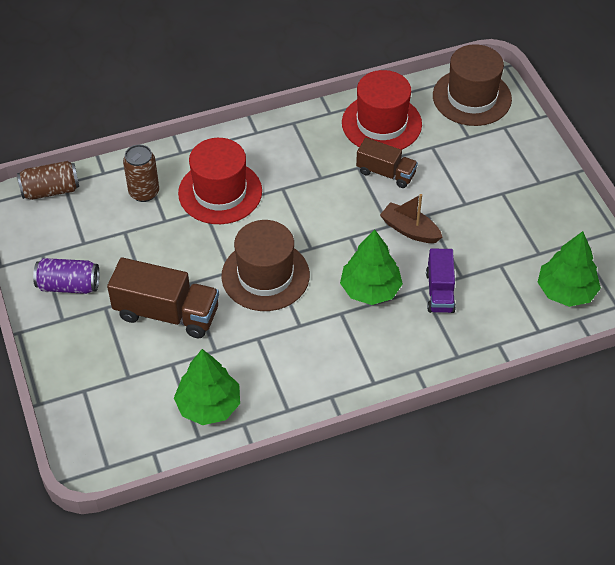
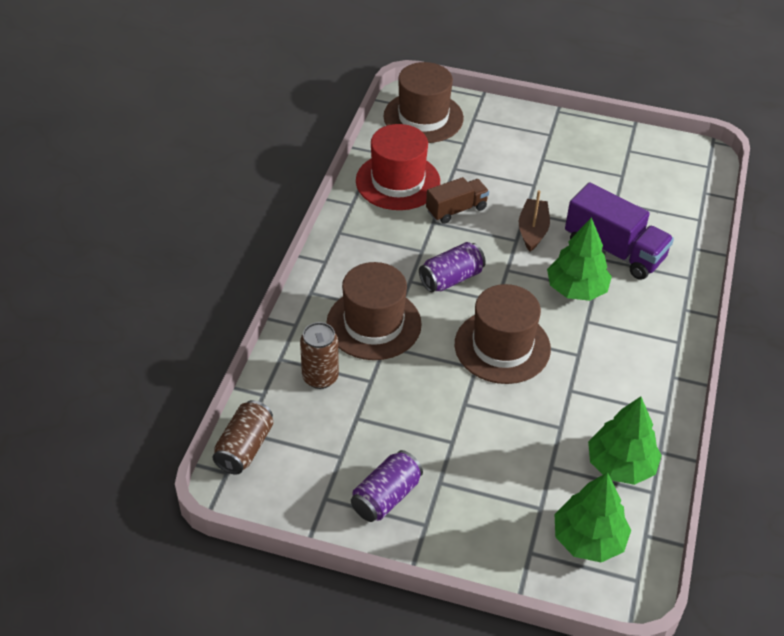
camera: 55 degrees left, 5 degrees down
(167, 313) = (487, 439): brown truck -> none
(220, 192) = (373, 324): red hat -> brown hat
(308, 209) = (451, 278): none -> purple can
(410, 230) = (532, 231): brown boat -> brown boat turned 120 degrees clockwise
(440, 291) = (614, 250): purple truck -> purple truck, size x1.62
(566, 291) = (672, 183): green tree -> green tree (588, 539)

